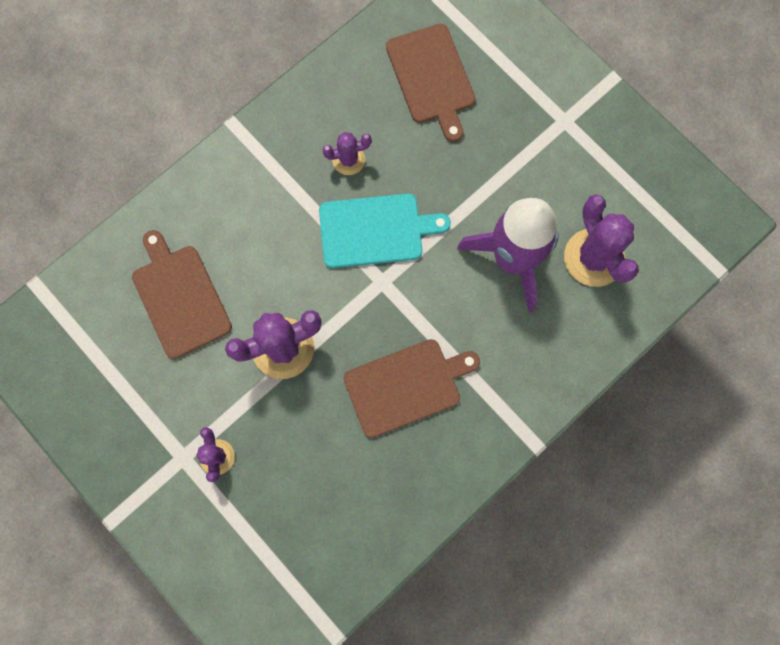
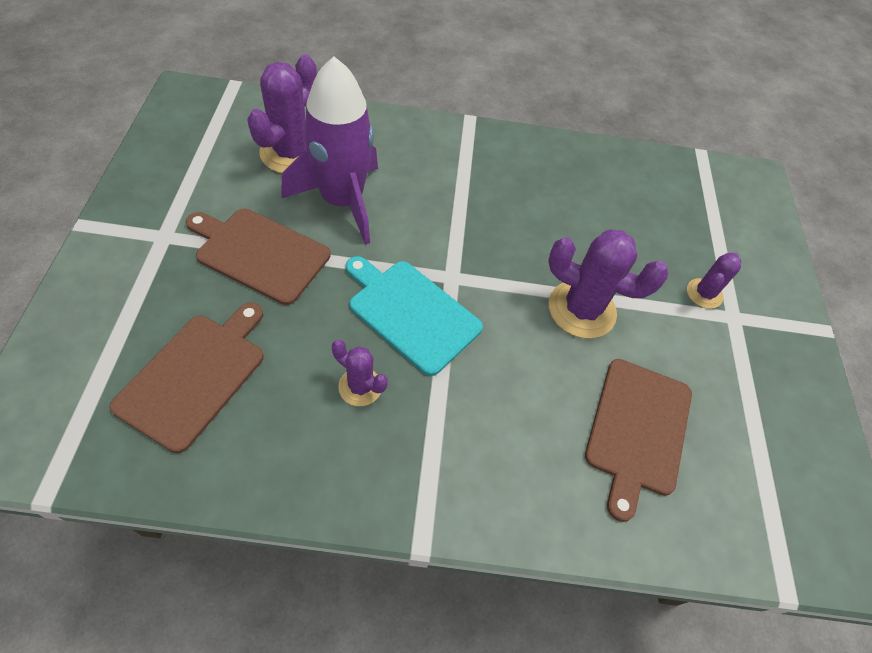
camera: 140 degrees left, 20 degrees down
(406, 386) = (514, 208): brown cutting board -> brown cutting board (260, 253)

